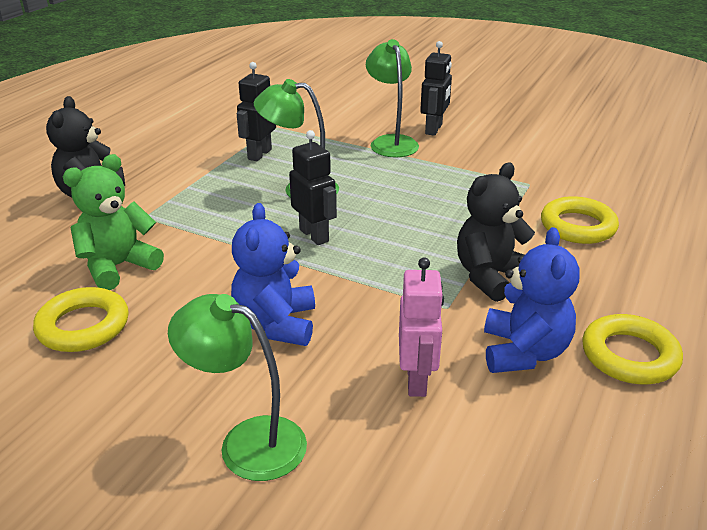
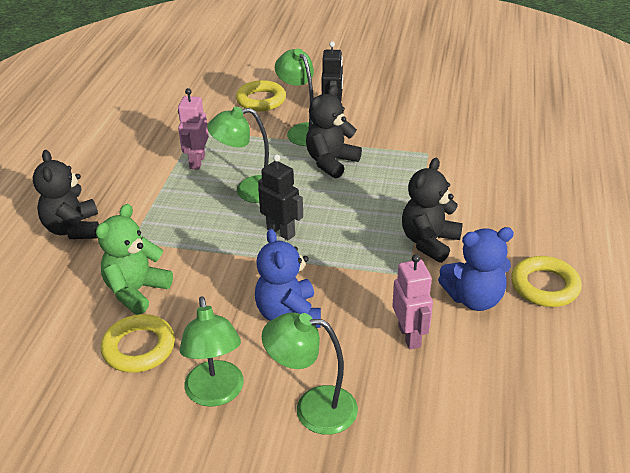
camera: 15 degrees left, 5 degrees up
(139, 397) = (216, 394): none -> green lamp
(259, 154) = (197, 162): black robot -> pink robot
(408, 176) = (331, 162): none -> black teddy bear
(524, 352) = (474, 299): blue teddy bear -> blue teddy bear turned 90 degrees clockwise
(578, 226) = (476, 186): yellow ring -> yellow ring (261, 100)

